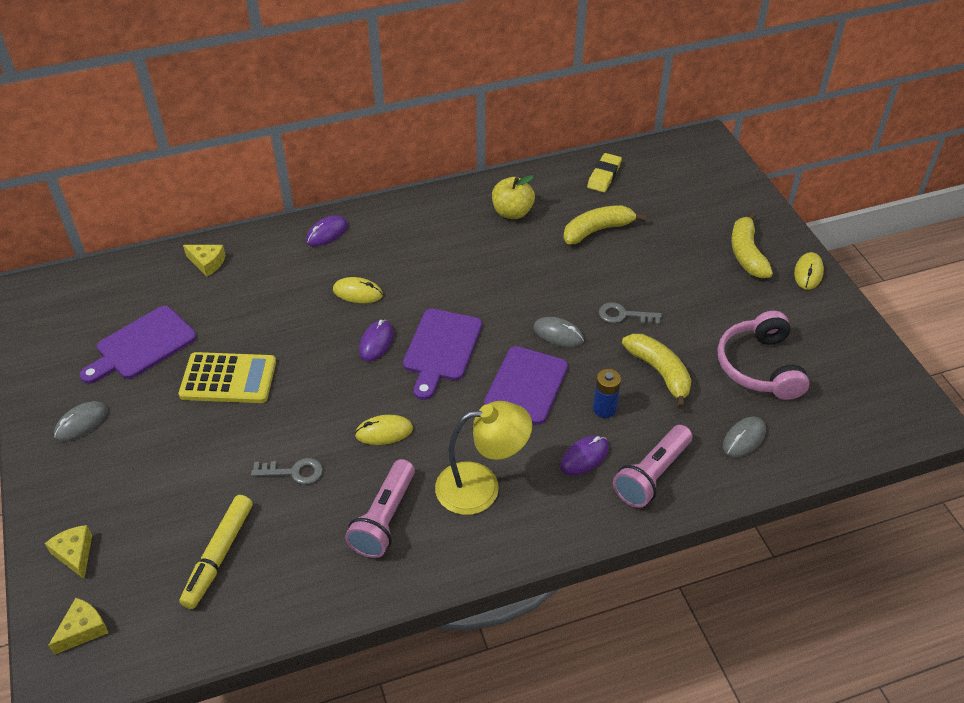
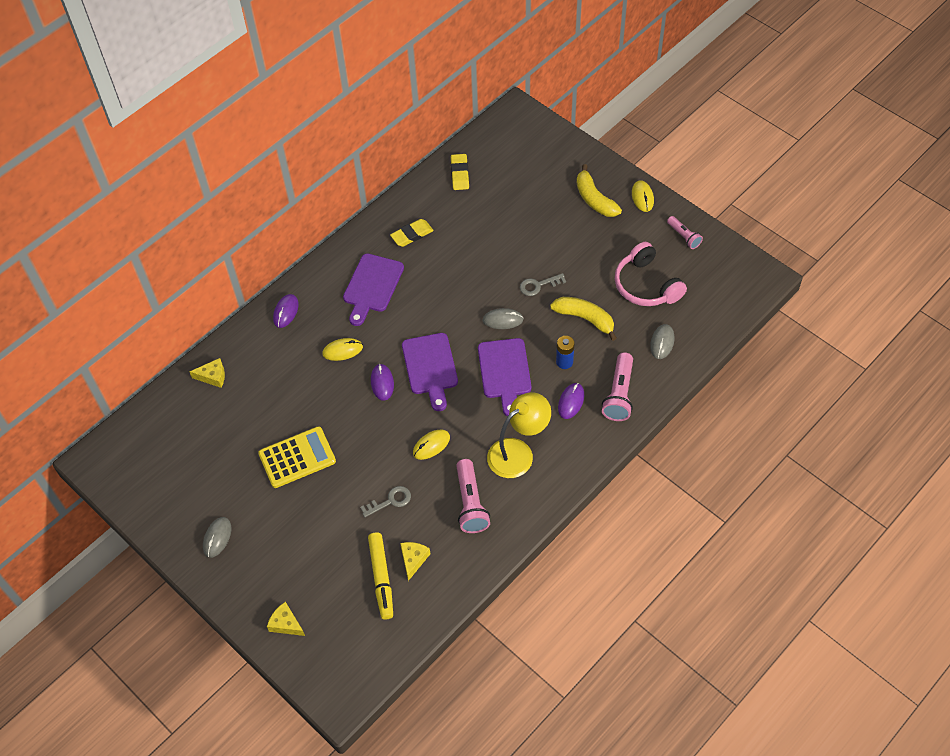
camera: 25 degrees left, 10 degrees up
(83, 629) = (329, 665): yellow cheese -> yellow cheese (413, 559)
(142, 345) = (215, 462): purple cutting board -> purple cutting board (372, 286)
(512, 212) = (412, 235): yellow apple -> yellow eraser
(597, 230) = (482, 224): yellow banana -> none
(839, 333) = (684, 236): none -> pink flashlight

